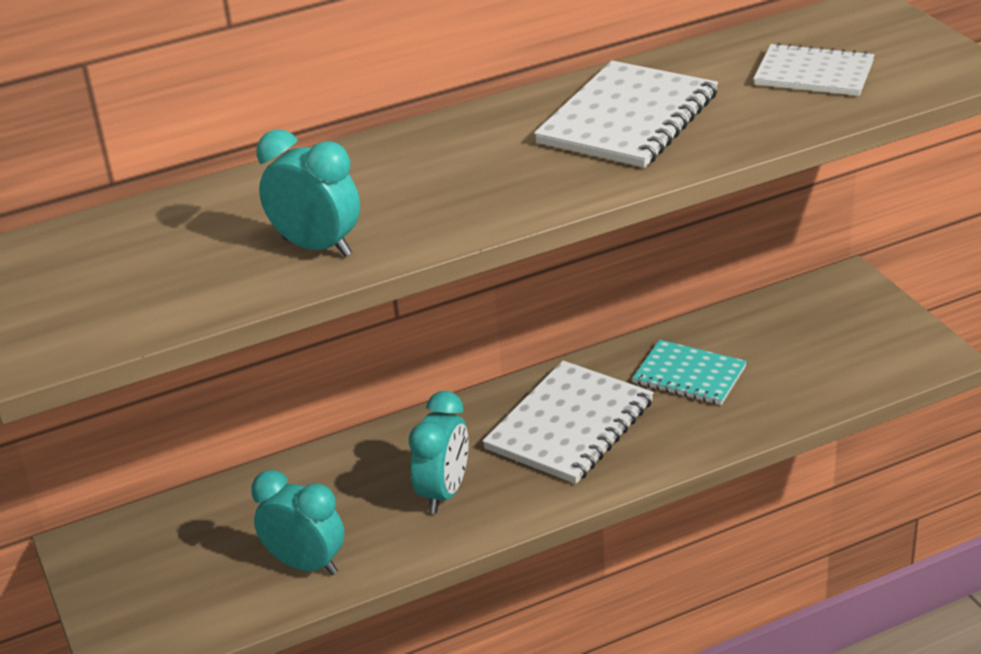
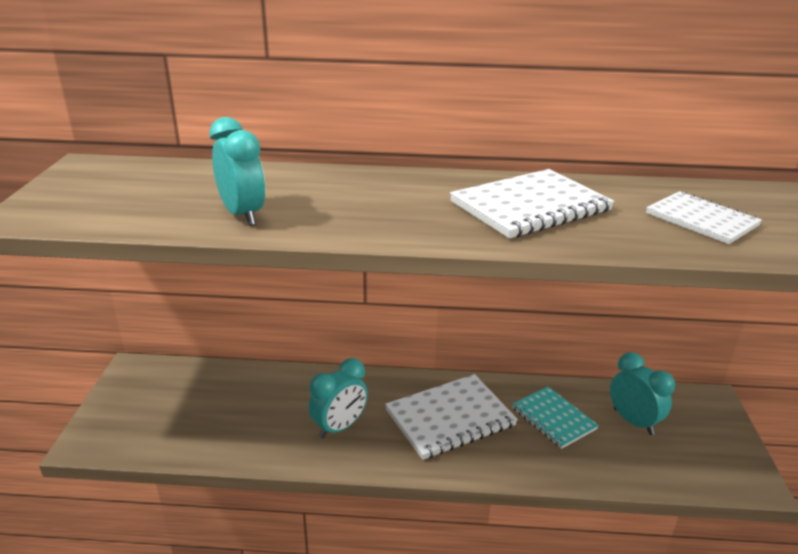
camera: 25 degrees right, 5 degrees down
(306, 564) = (224, 435): turquoise clock -> turquoise clock (633, 421)

